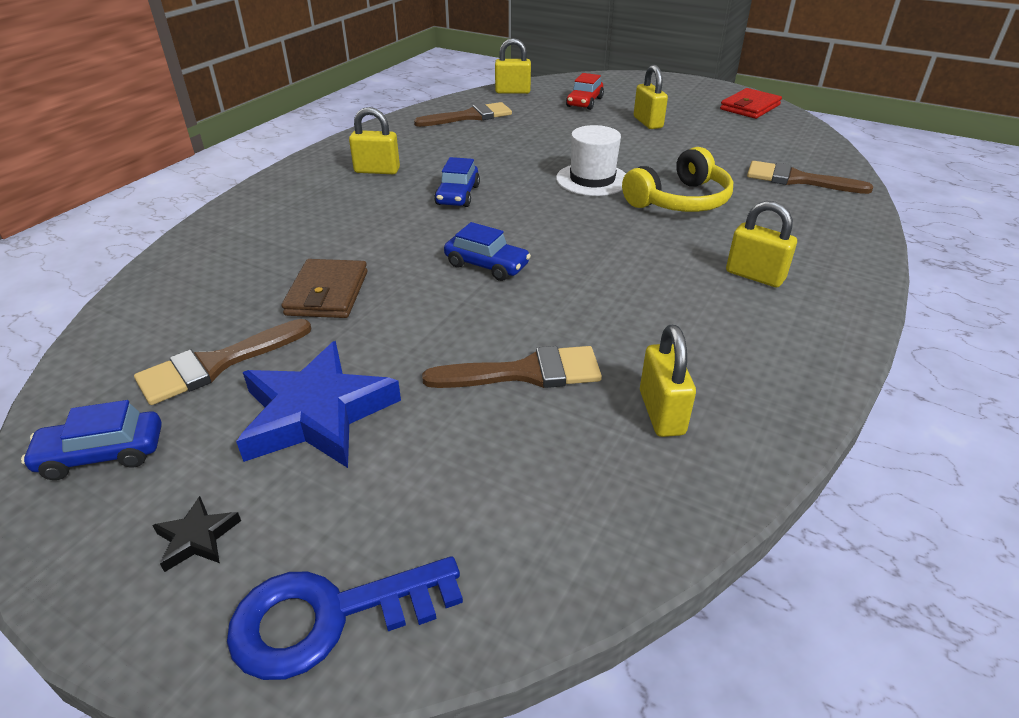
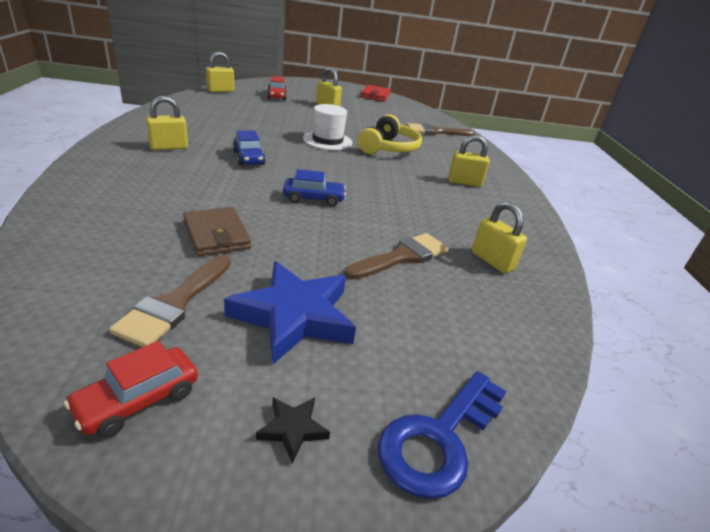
camera: 35 degrees left, 5 degrees down
(102, 454) = (138, 400): blue car -> red car
(470, 116) = (205, 107): brown brush -> none

